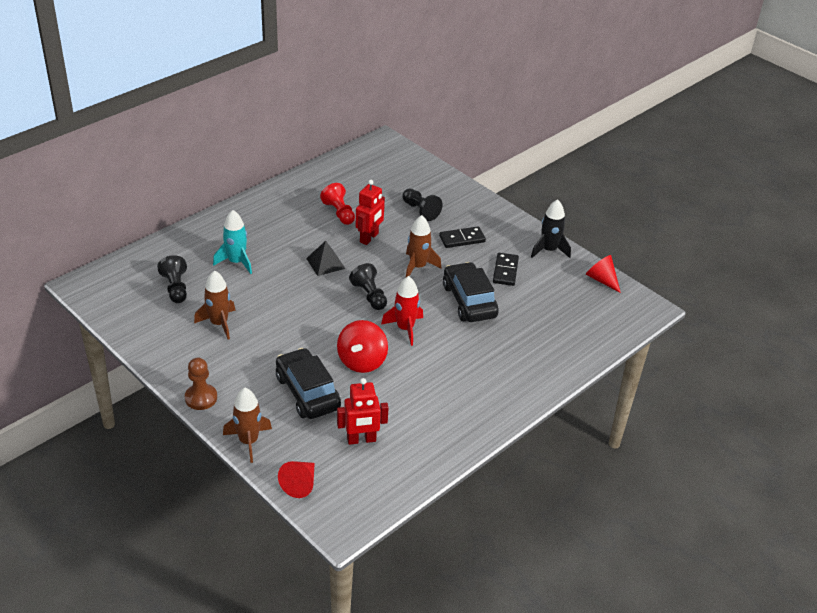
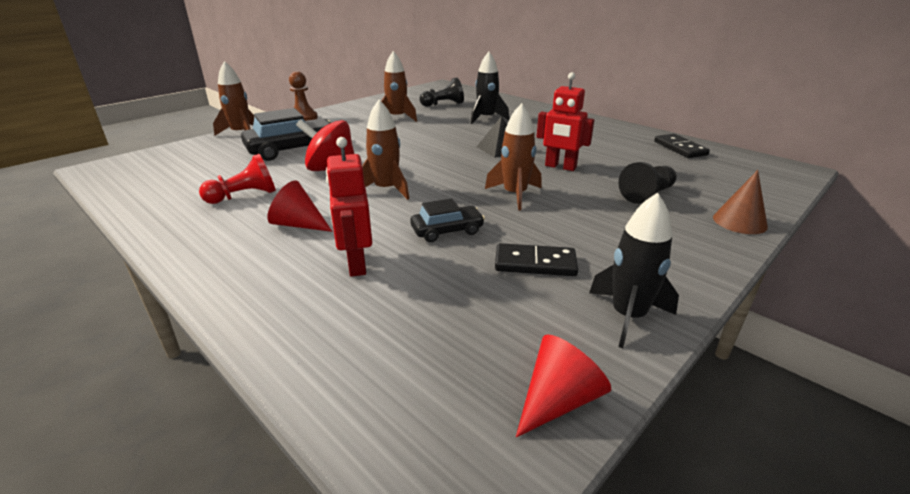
camera: 90 degrees right, 10 degrees down
(236, 262) = (486, 118): turquoise rocket -> black rocket
(300, 484) = (171, 152): red cone -> red cone (299, 224)
(339, 213) = (599, 151): red pawn -> red pawn (244, 196)
(361, 440) = (208, 173): red robot -> red robot (356, 264)
(369, 295) = (447, 170): black pawn -> none
(405, 328) = (386, 189): red rocket -> brown rocket
(458, 188) = (739, 222): none -> brown cone
(462, 239) = (600, 225): black domino -> black domino (680, 148)
(469, 301) = (447, 231): black car -> black car, size x0.57

